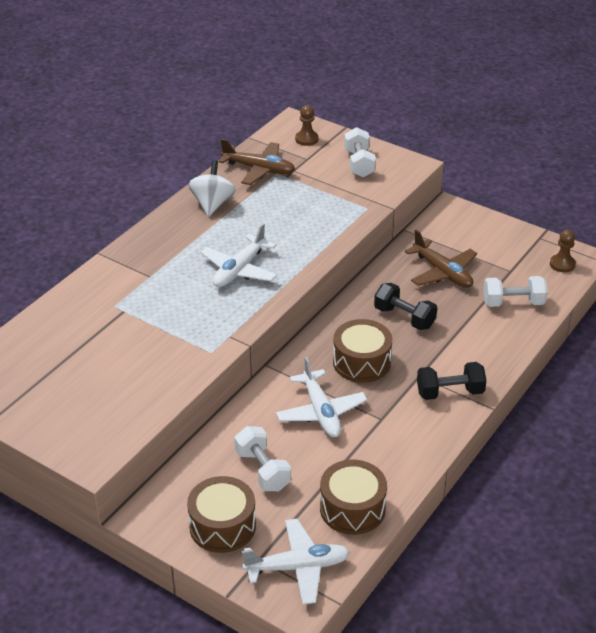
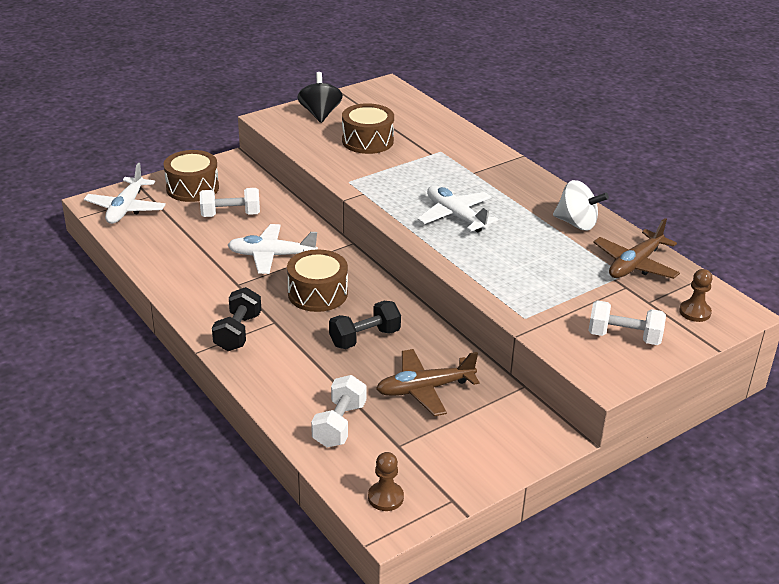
camera: 110 degrees right, 5 degrees down
(62, 419) = (320, 114): none -> black spinning top
(352, 508) = (155, 244): brown drum -> brown drum (367, 141)

